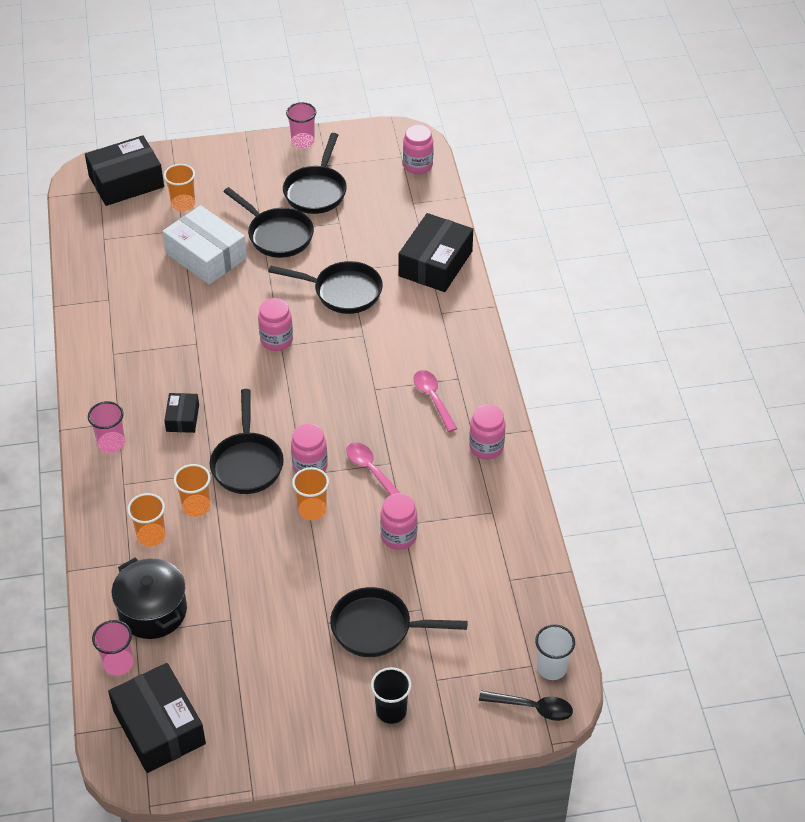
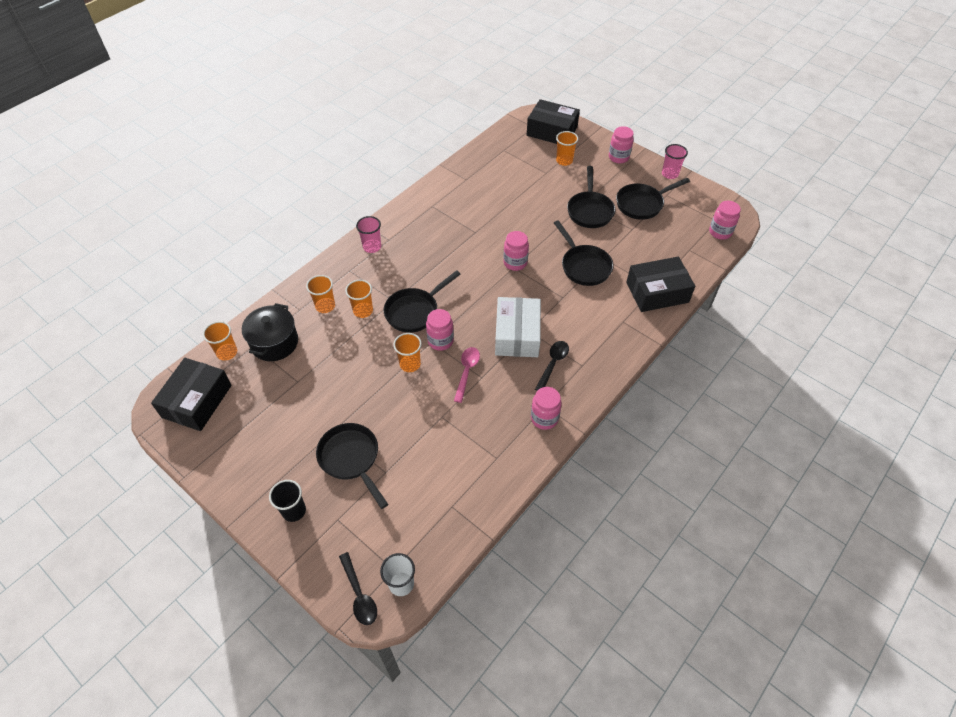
camera: 50 degrees right, 5 degrees up
(118, 663) = (227, 353): pink cup -> orange cup
(182, 418) = (418, 262): black box -> none
(206, 256) = (540, 194): white box -> white box (517, 335)
(398, 537) = (430, 421): pink jar -> pink jar (618, 157)
(433, 399) = (553, 364): pink spoon -> black spoon

